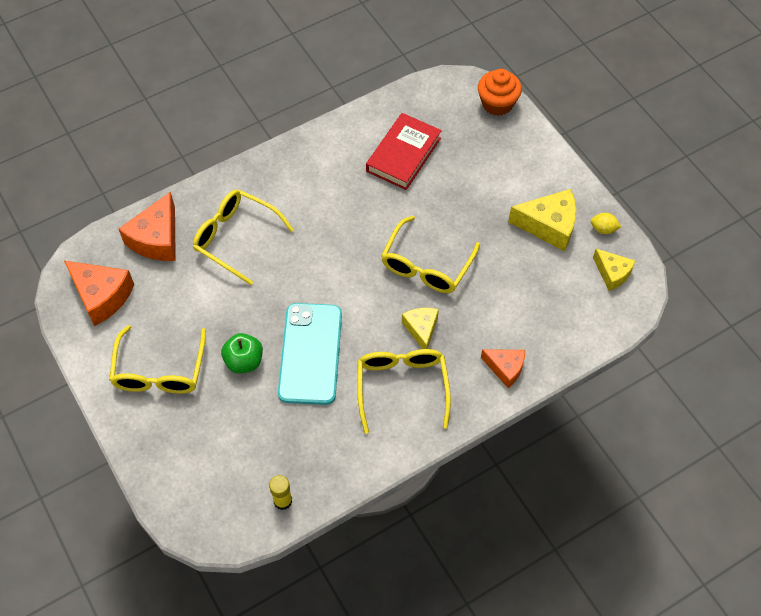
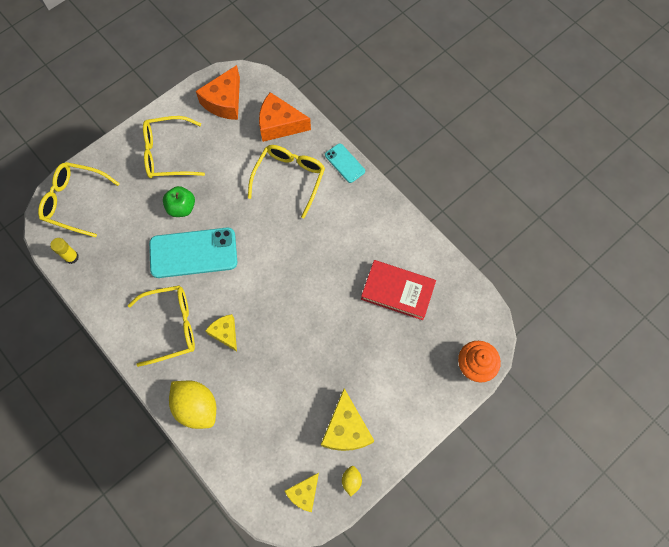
camera: 80 degrees right, 10 degrees up
(231, 179) = (344, 163): none -> turquoise phone
(421, 329) = (225, 333): yellow cheese -> yellow cheese turned 105 degrees counterclockwise
(426, 265) = (287, 328): yellow glasses -> yellow glasses (75, 201)
(505, 368) = (196, 407): orange cheese -> yellow lemon

